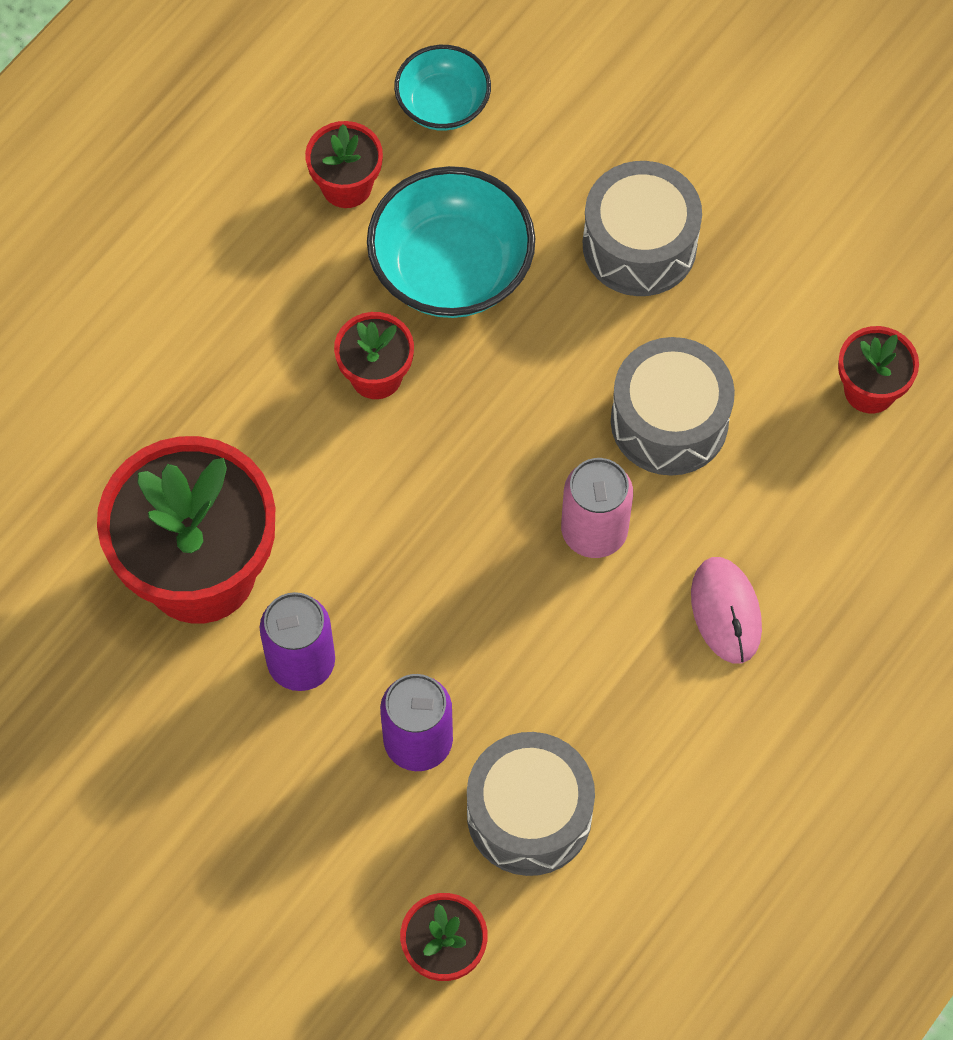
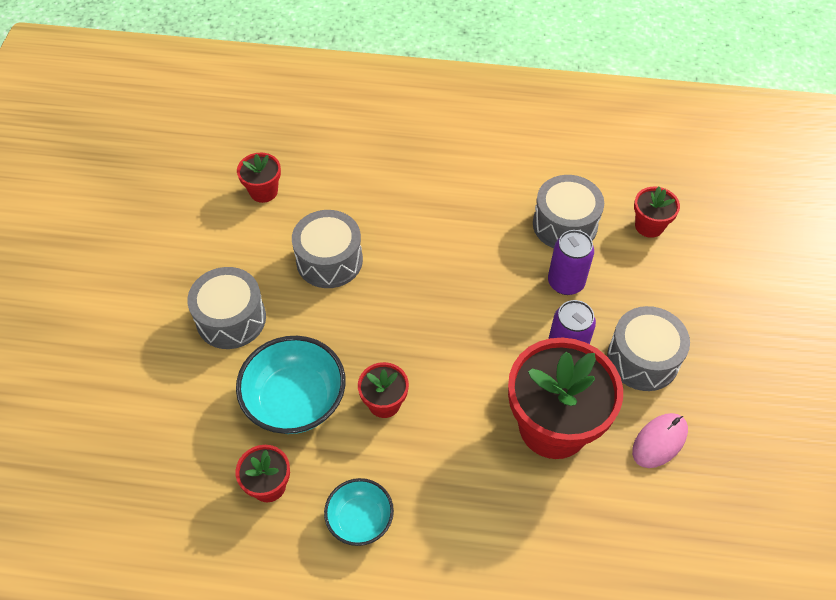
camera: 120 degrees left, 10 degrees down
(219, 764) = (643, 359): none -> grey drum
(443, 104) = (183, 462): turquoise bowl -> turquoise bowl (360, 519)
(594, 531) = (409, 264): pink can -> none
(726, 611) = (415, 197): pink mouse -> pink mouse (659, 441)

